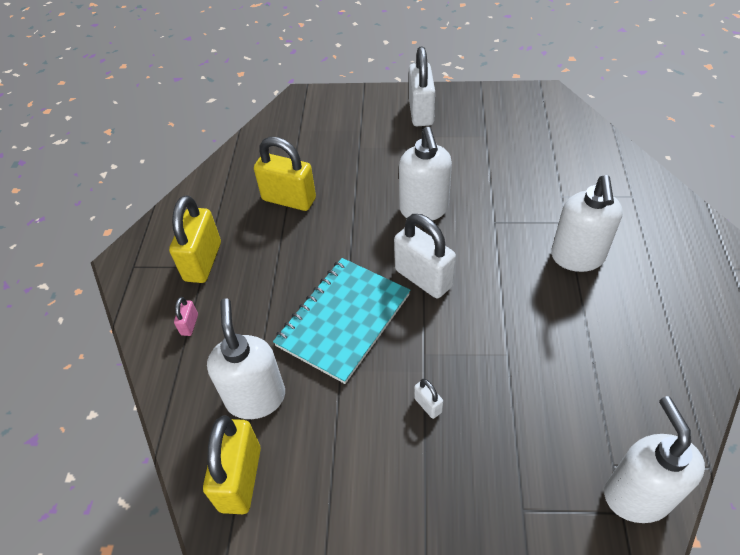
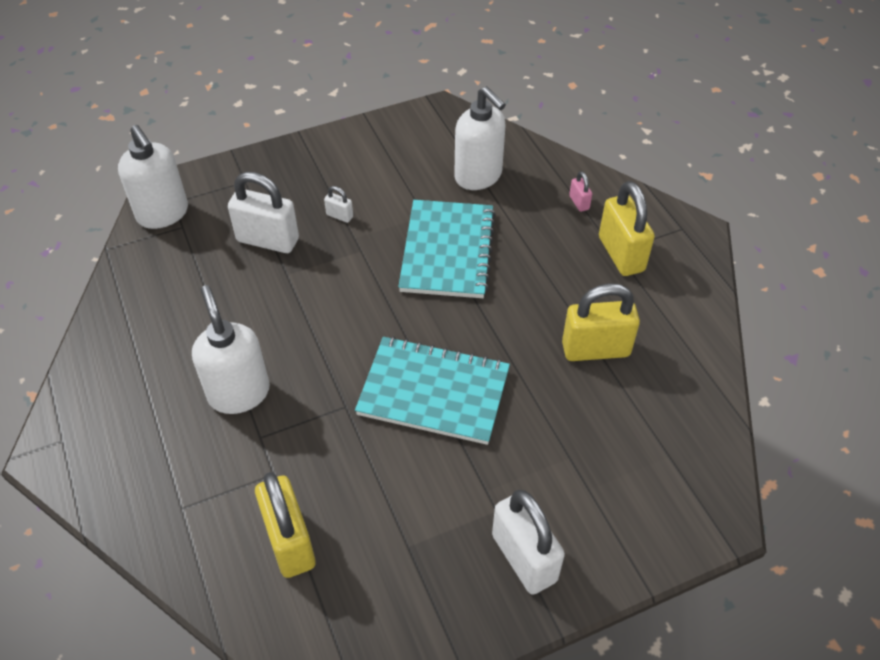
camera: 150 degrees right, 0 degrees up
(240, 479) = (451, 133): yellow padlock -> yellow padlock (290, 542)
(423, 278) = (394, 314): white padlock -> white padlock (268, 240)
(424, 209) = (433, 392): white soap dispenser -> turquoise notebook

